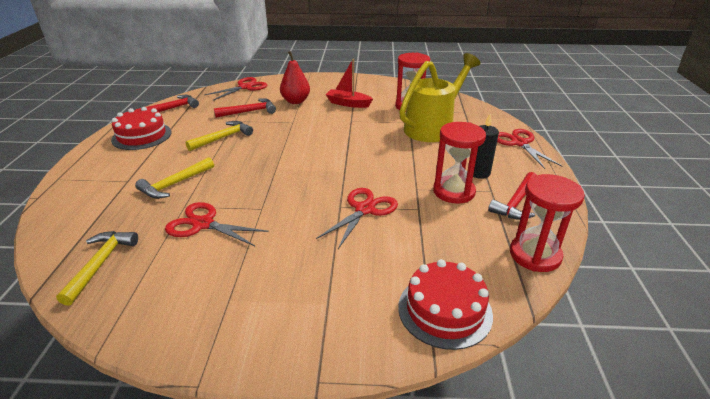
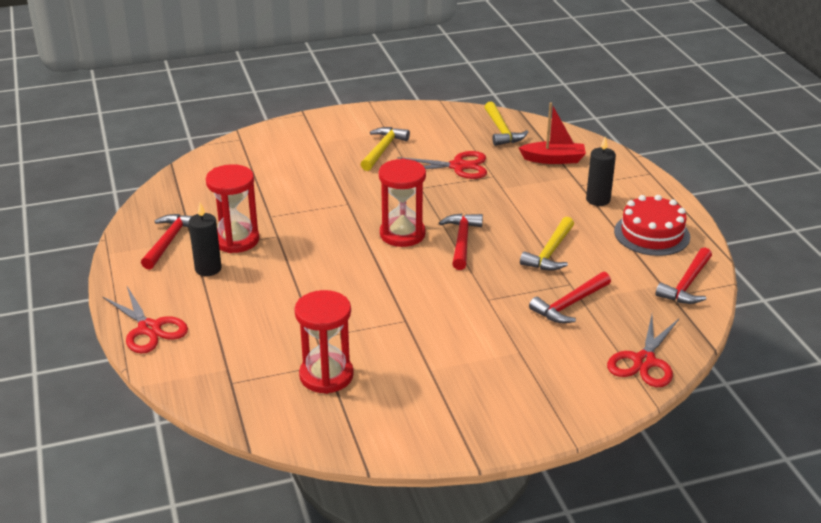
camera: 160 degrees right, 0 degrees up
(135, 165) = (598, 200): none -> black candle
(175, 184) = (529, 191): yellow hammer -> yellow hammer (383, 149)
(273, 156) = (462, 241): none -> red hammer
(295, 101) = (523, 344): red pear -> none
(348, 103) = (433, 358): red boat -> red boat (553, 159)
(365, 209) = (322, 205): red scissors -> none
(433, 127) = (277, 333): yellow watering can -> none
(444, 310) = (234, 153): red cake -> none
(535, 255) = (161, 198): red hourglass -> red hourglass (402, 234)

